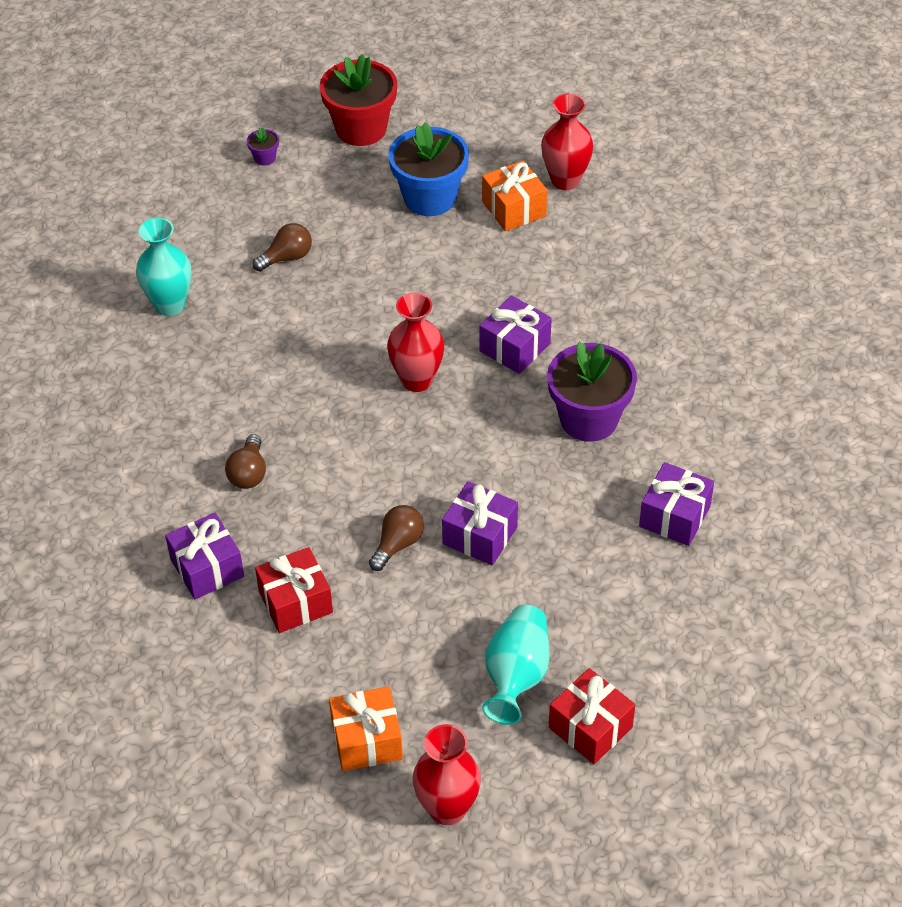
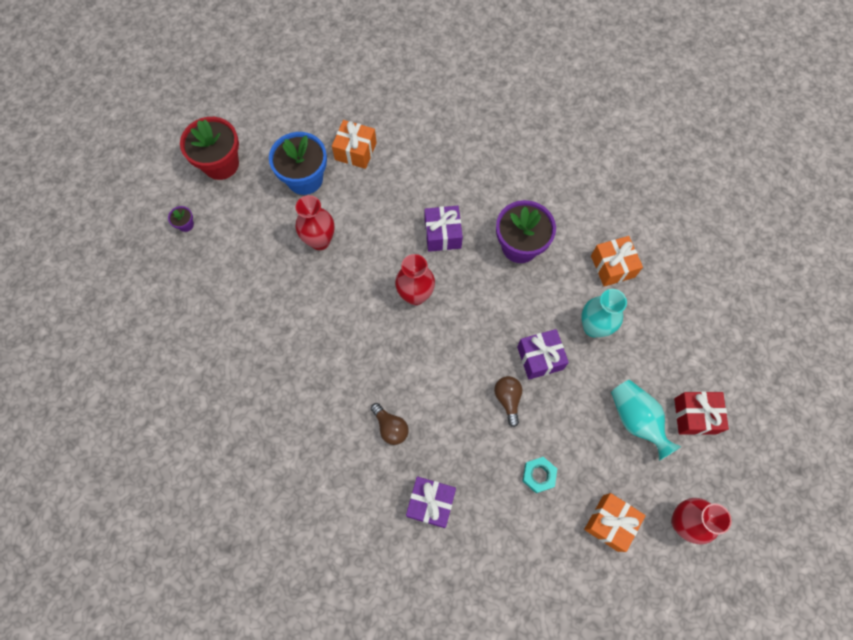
camera: 45 degrees left, 20 degrees up
(170, 305) = (234, 362): turquoise vase -> turquoise vase (593, 327)
(287, 257) = (267, 278): brown light bulb -> none
(295, 602) = (495, 480): red gift -> none
(345, 635) = (538, 475): none -> turquoise nut
(565, 180) = (363, 113): red vase -> red vase (320, 241)
(675, 516) = (612, 266): purple gift -> orange gift

